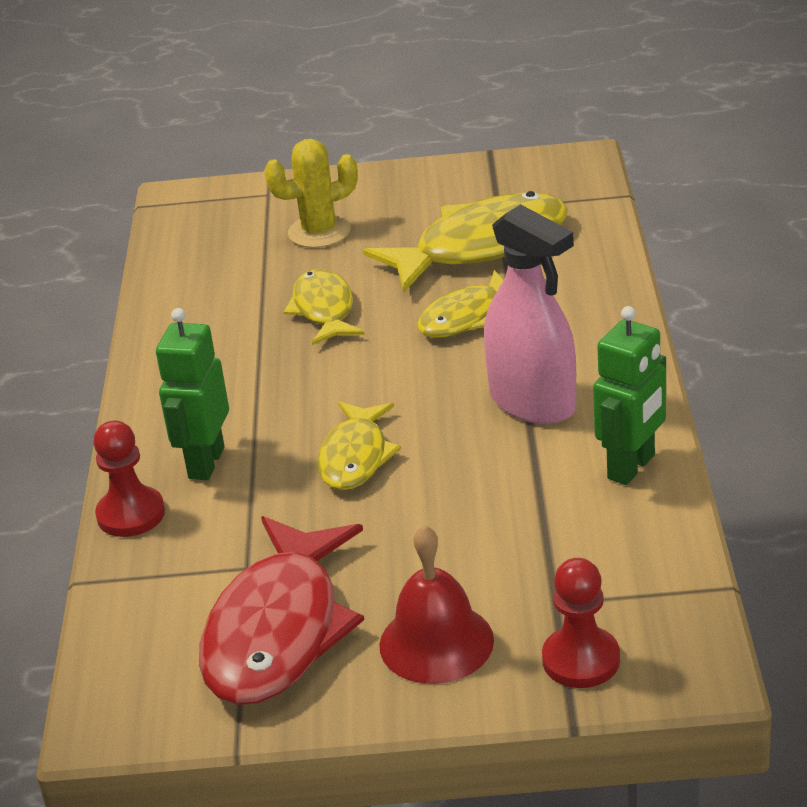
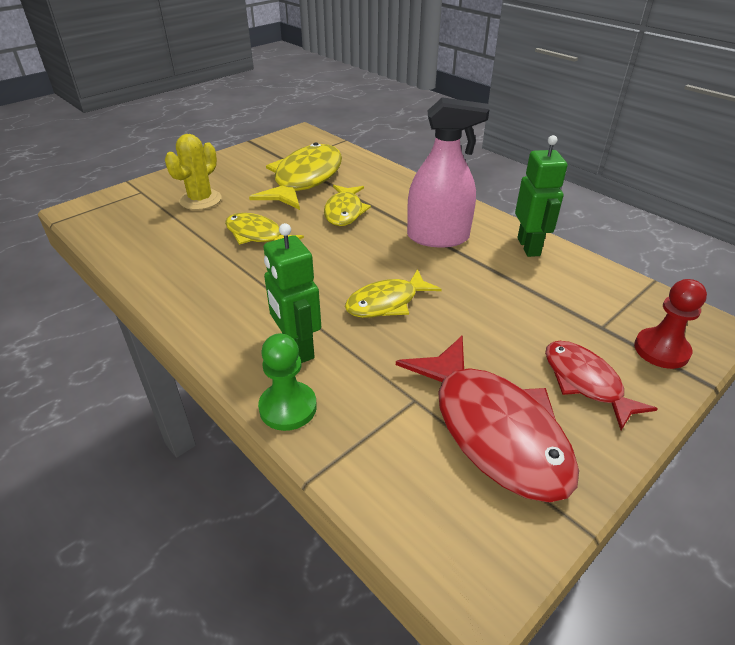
camera: 45 degrees left, 5 degrees up
(131, 514) = (288, 407): red pawn -> green pawn
(355, 457) = (386, 302): yellow fish -> yellow fish turned 90 degrees clockwise
(436, 642) = (585, 382): red bell -> red fish

